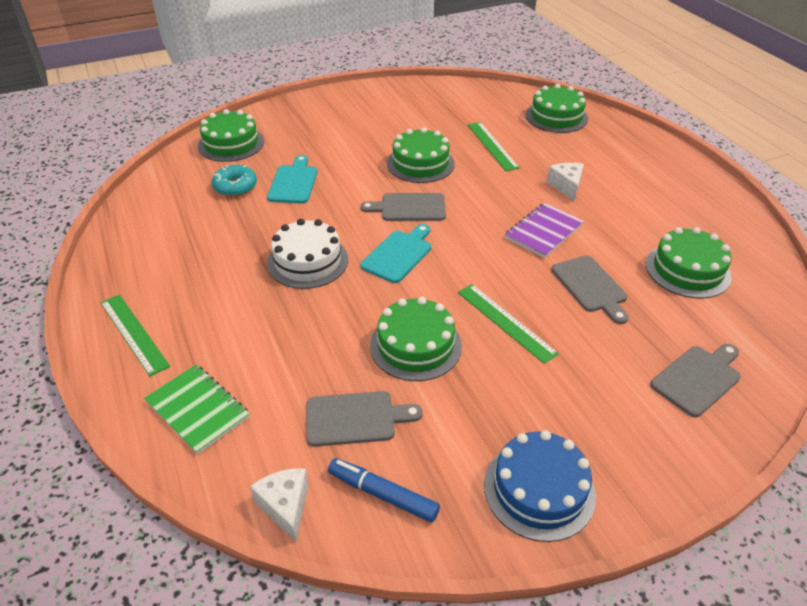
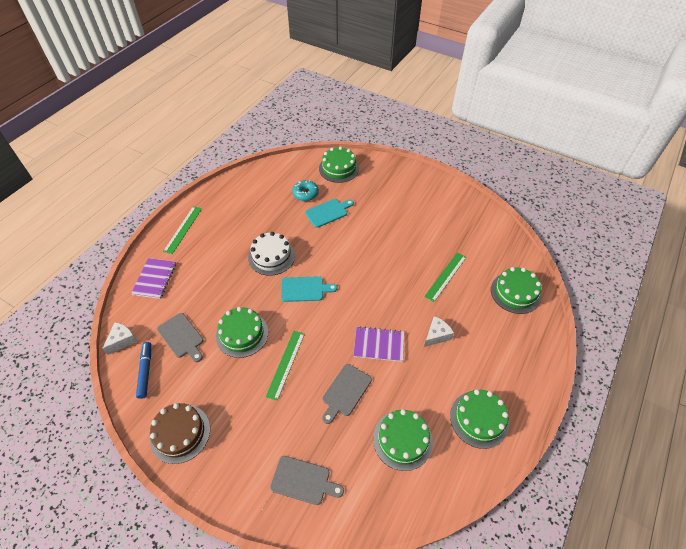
camera: 55 degrees right, 10 degrees up
(198, 409) = (155, 279): green notebook -> purple notebook
(409, 208) = (348, 271): grey cutting board -> none
(420, 163) = (394, 253): green cake -> green cake (479, 419)
(539, 489) = (180, 433): blue cake -> brown cake

